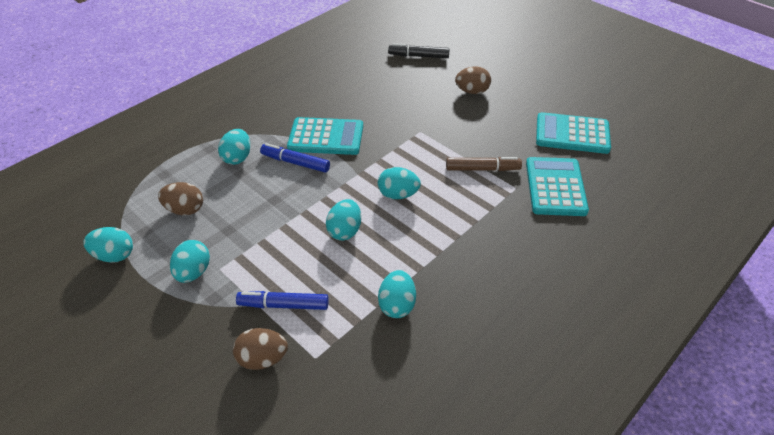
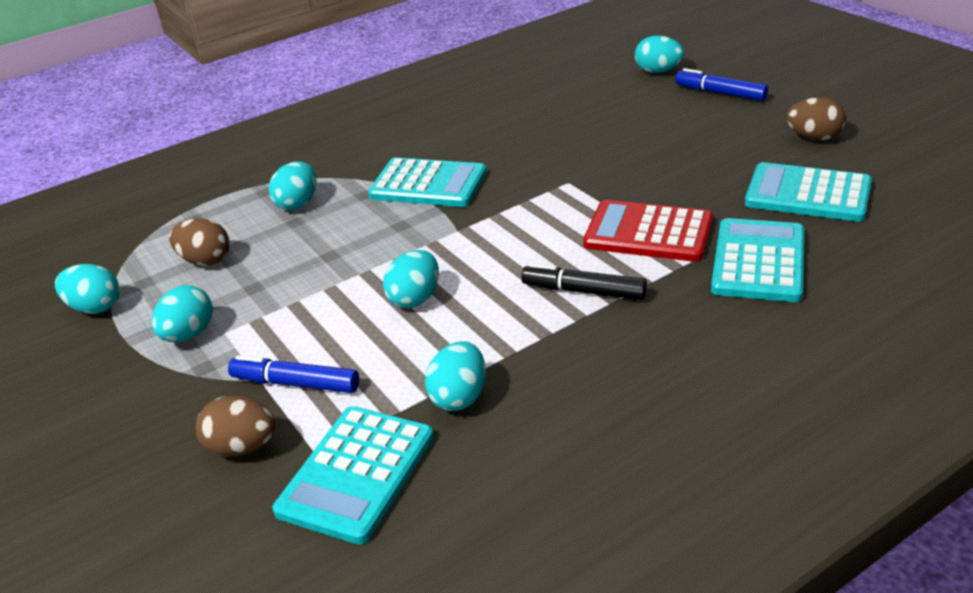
camera: 15 degrees right, 10 degrees down
(295, 163) = (374, 213): blue marker -> blue marker (720, 93)
(347, 370) = (356, 474): none -> turquoise calculator
(398, 195) = (508, 258): turquoise egg -> turquoise egg (658, 71)
(418, 56) = (596, 91): black marker -> black marker (583, 291)
(472, 91) = (663, 136): brown egg -> brown egg (814, 137)
(482, 169) = (648, 233): brown marker -> red calculator

